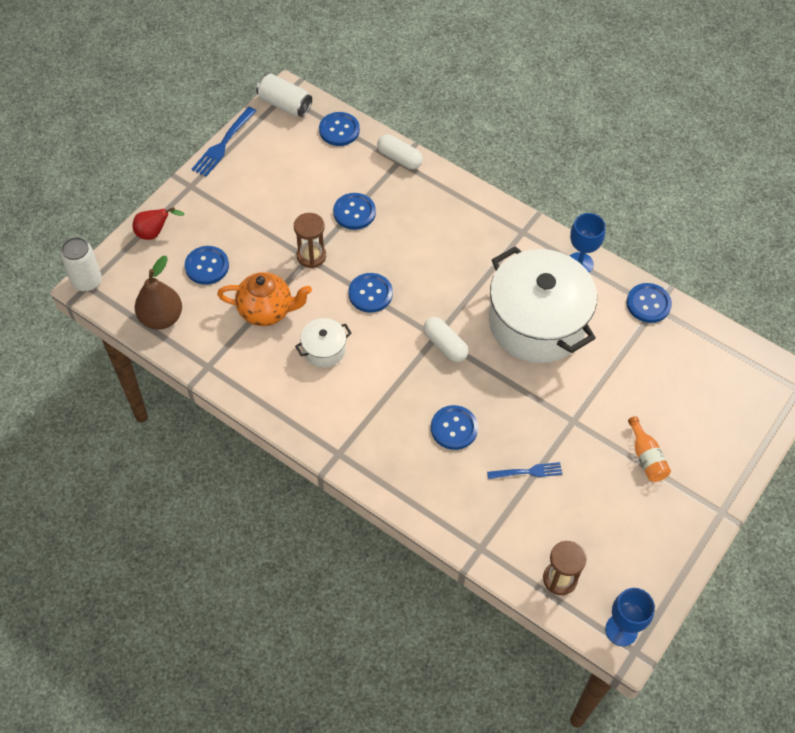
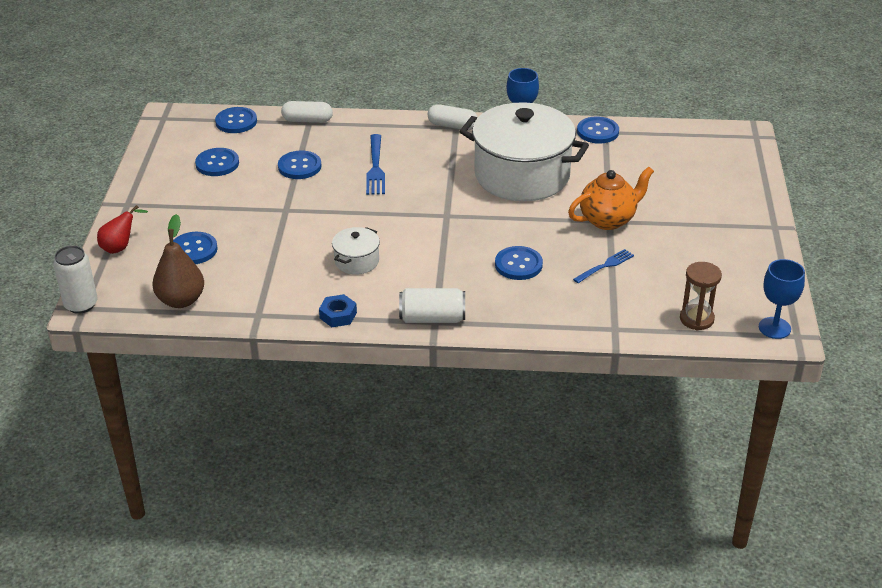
camera: 30 degrees left, 20 degrees down
(223, 144) = (134, 167): blue fork -> blue fork (375, 167)
(266, 311) = (279, 257): orange teapot -> orange teapot (608, 220)
(267, 402) = (338, 315): none -> blue nut
(284, 104) = (169, 123): white can -> white can (432, 318)
(311, 256) = (287, 207): brown hourglass -> none
(370, 294) = (363, 211): blue button -> blue button (217, 163)
(445, 345) = (459, 217): white capsule -> white capsule (452, 126)
(646, 457) = (687, 219): orange bottle -> none

